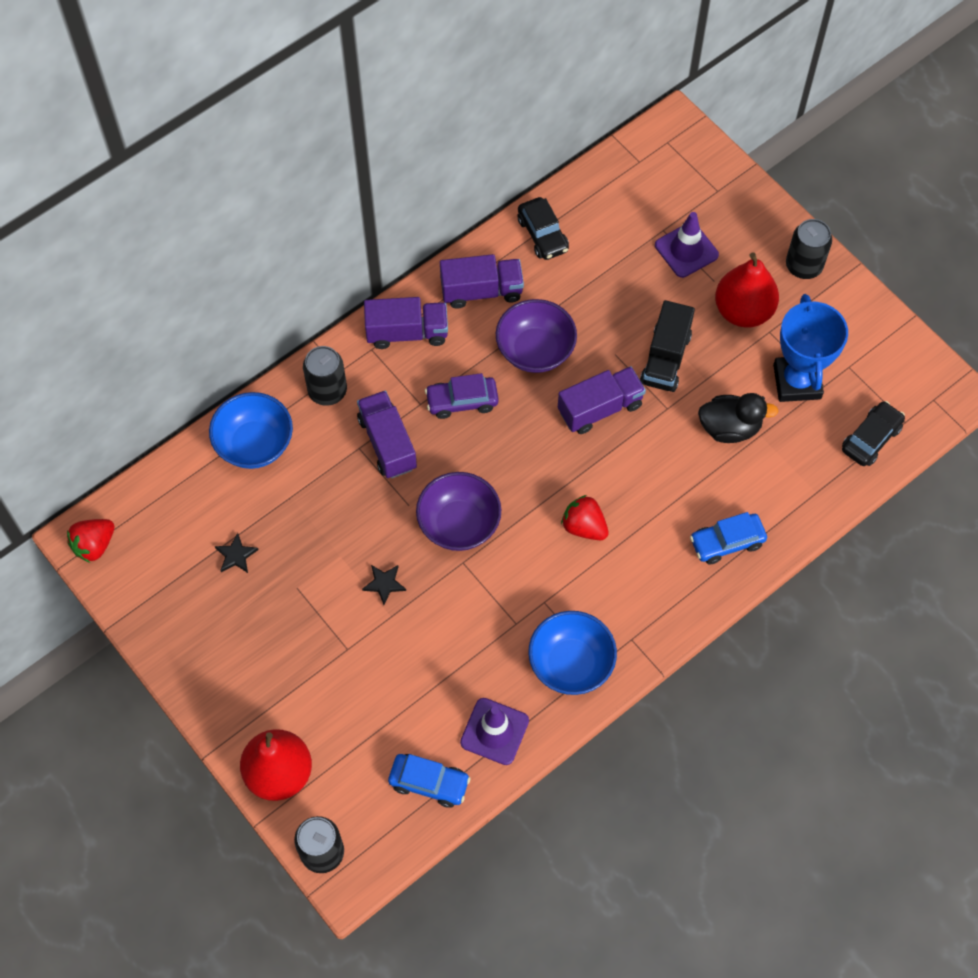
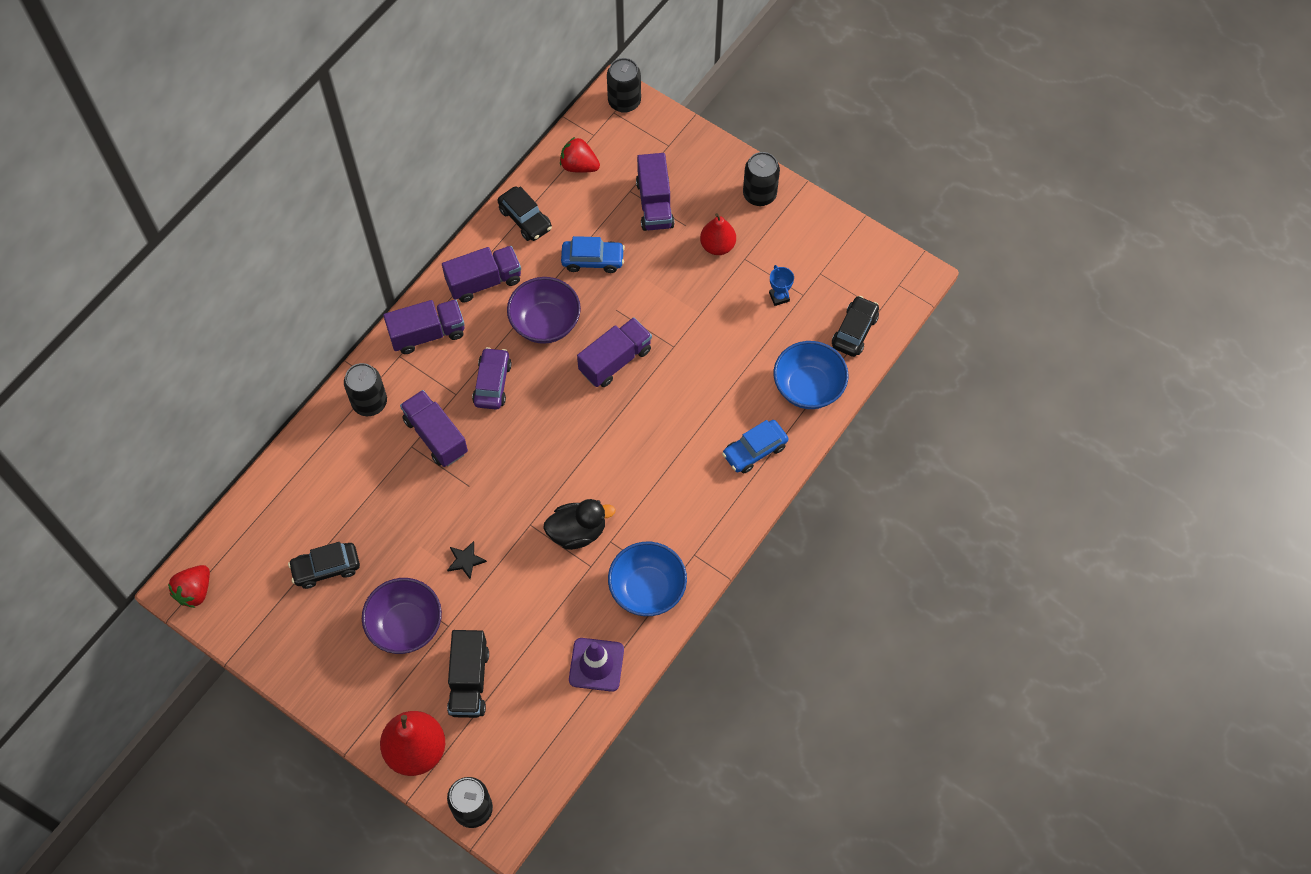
camera: 15 degrees left, 0 degrees up
(236, 555) = (326, 568): black star -> black car
(255, 444) = (316, 465): blue bowl -> blue bowl (808, 387)
(429, 782) = (551, 724): blue car -> blue car (592, 260)
(459, 524) = (518, 492): purple bowl -> purple bowl (406, 625)
(462, 401) = (492, 383): purple car -> purple car turned 120 degrees clockwise
(584, 526) = (628, 467): red strawberry -> red strawberry (579, 166)
(665, 359) = (661, 303): black truck -> black truck (469, 681)
(682, 133) = (624, 101): none -> black can
(686, 250) = (654, 204): purple traffic cone -> purple truck
(730, 428) = (732, 350): black duck -> black duck (577, 532)
(743, 311) = (717, 246): red pear -> red pear, size x0.64
(796, 382) = (779, 297): blue trophy -> blue trophy, size x0.43

